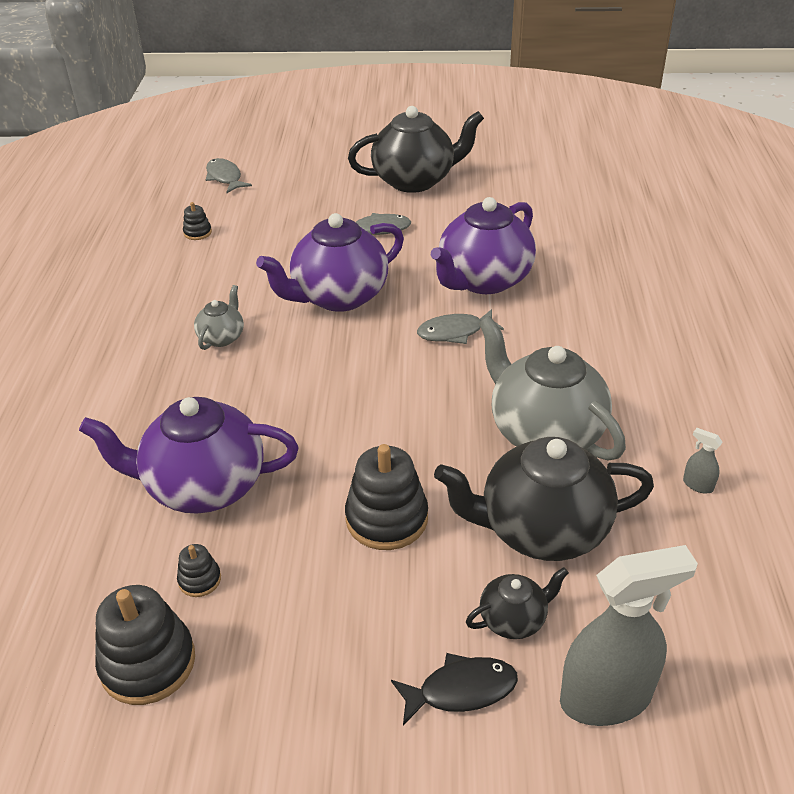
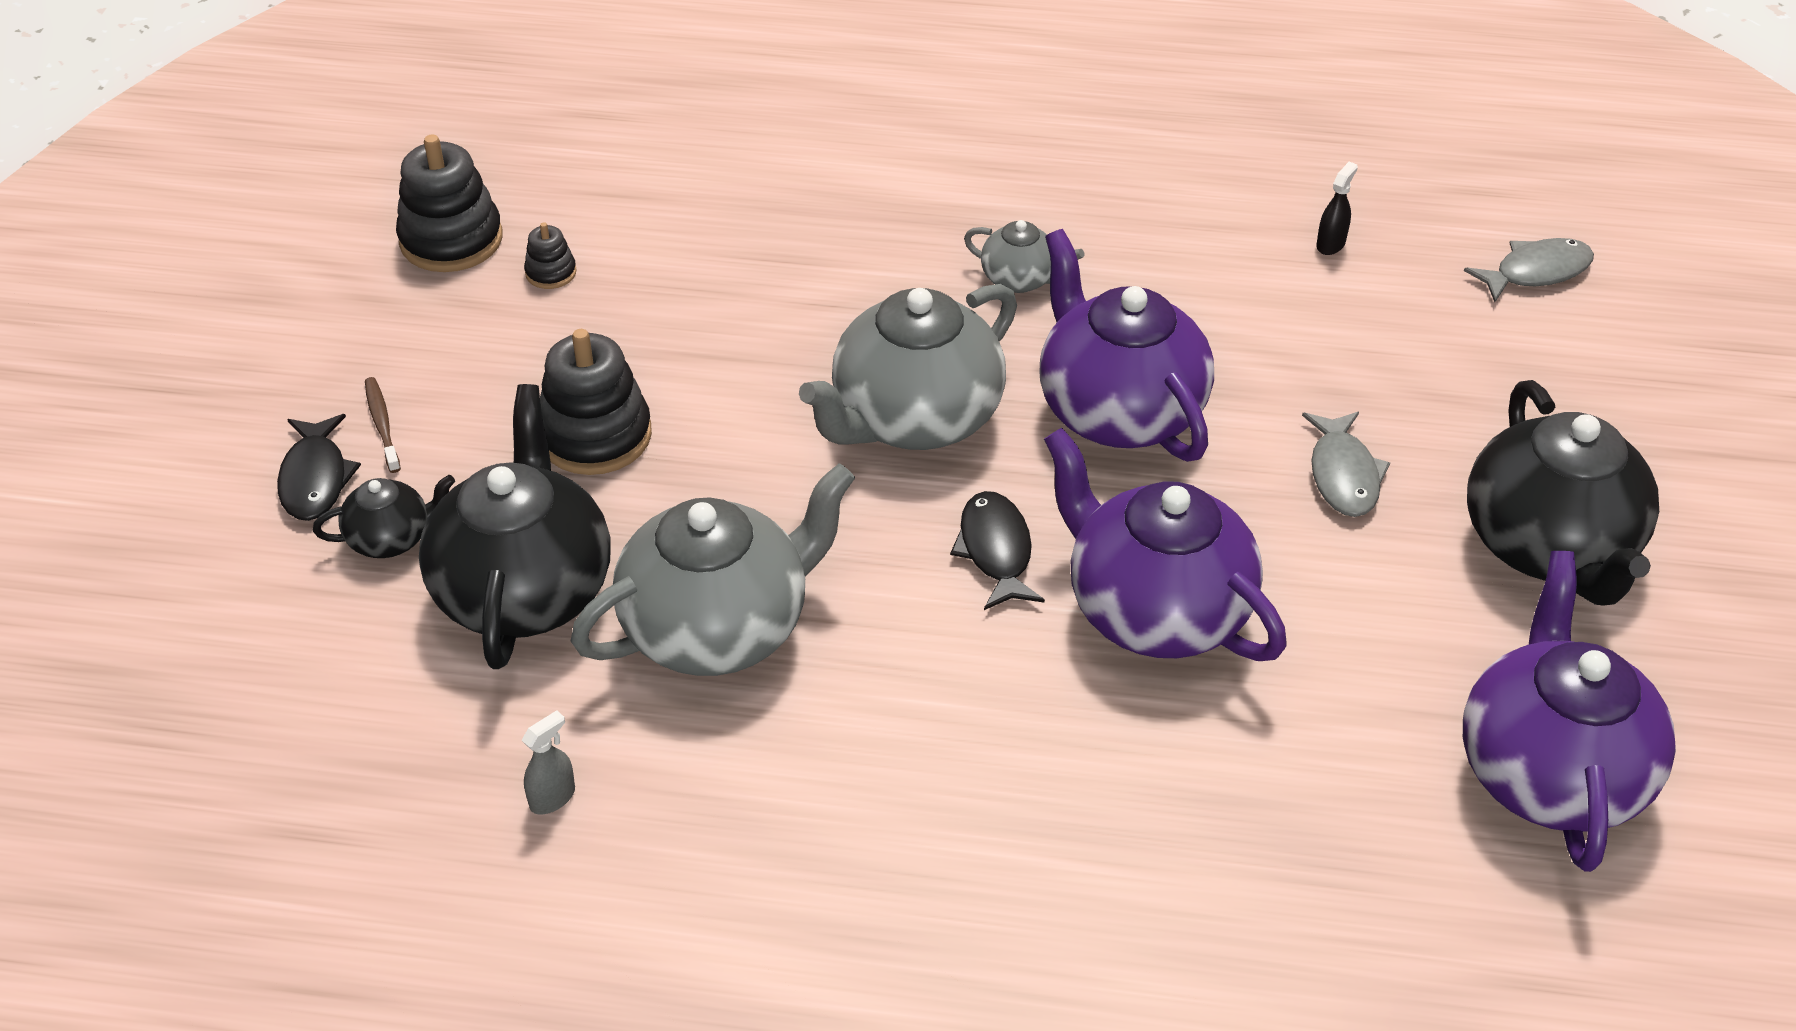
camera: 95 degrees right, 5 degrees up
(197, 232) = (1330, 244): black stacking toy -> black spray bottle
(203, 486) = (703, 271): purple teapot -> purple teapot (1550, 772)
(353, 370) = (914, 419): none -> grey teapot
(391, 657) = (382, 424): none -> brown toothbrush
(454, 332) = (995, 550): grey fish -> black fish
(514, 619) = (391, 539): black teapot -> black teapot turned 90 degrees counterclockwise
(606, 697) = (250, 605): grey spray bottle -> none

